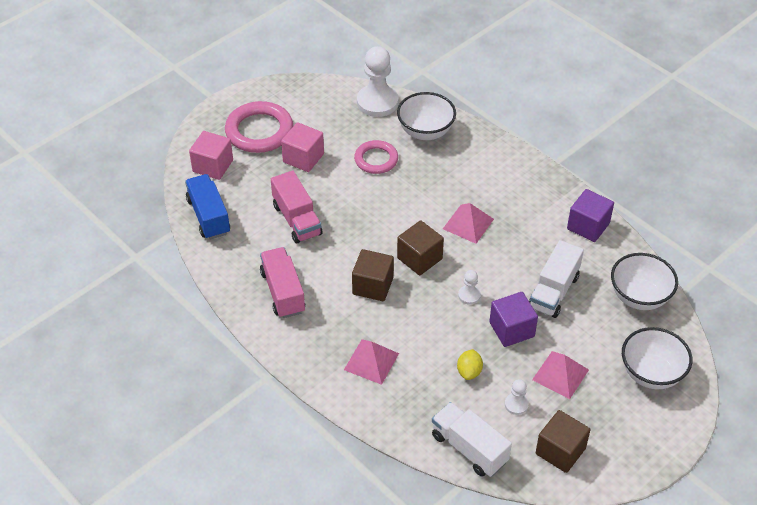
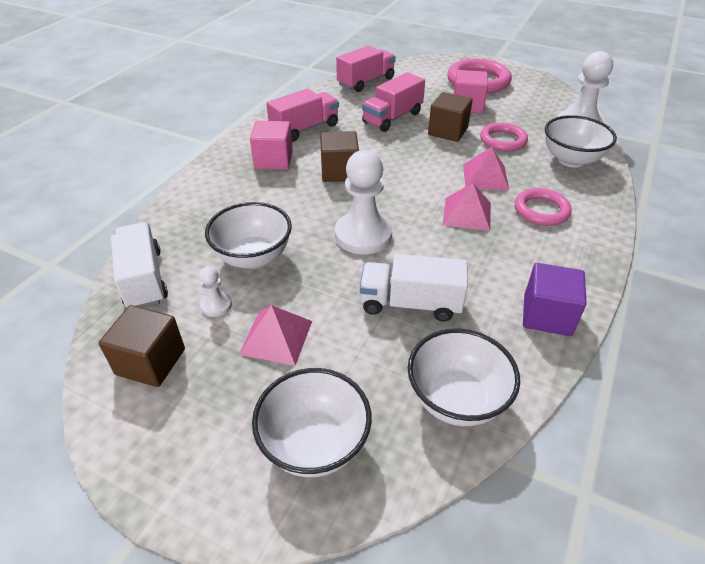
camera: 70 degrees right, 5 degrees down
(209, 216) = (366, 82): blue truck -> pink truck
(213, 166) = (420, 72): pink cube -> pink cube (273, 160)
(371, 361) = (244, 190): pink pyramid -> pink pyramid (485, 177)
(419, 258) = (393, 192): brown cube -> brown cube (448, 131)
(469, 295) = (363, 235): white pawn -> white pawn, size x2.14
(469, 372) = (253, 257): yellow lemon -> white bowl
(469, 448) = (144, 279): white truck -> white truck turned 45 degrees counterclockwise
(482, 180) = (541, 210): none -> pink ring
(511, 329) = (330, 278): purple cube -> none

